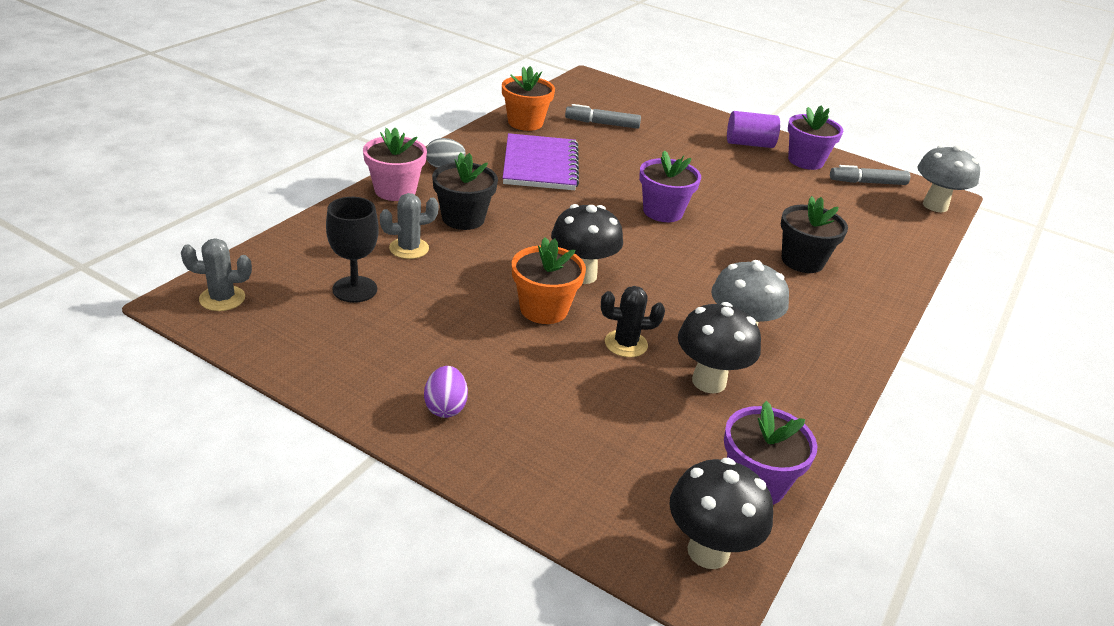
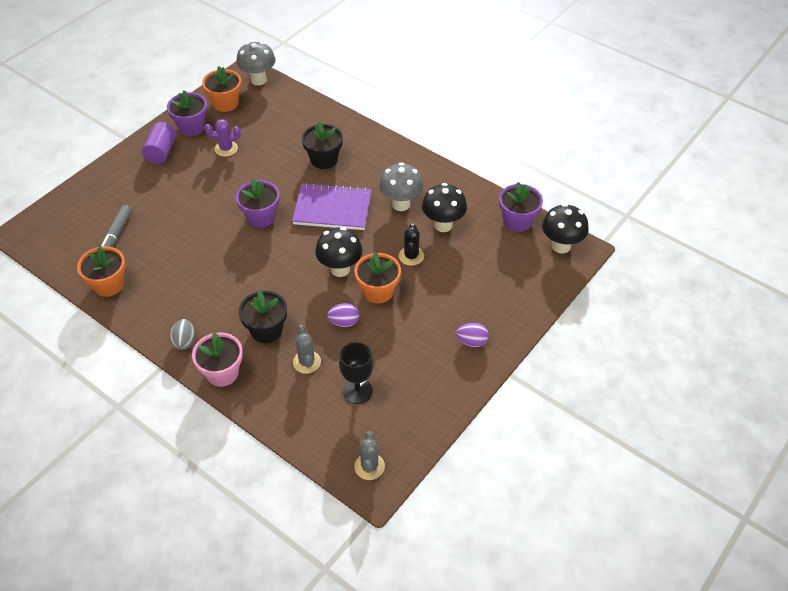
camera: 80 degrees left, 15 degrees up
(480, 278) = (344, 322): none -> purple egg
(540, 165) = (186, 280): purple notebook -> purple notebook (332, 209)
(780, 185) = (226, 149): none -> purple cactus
(867, 182) = (225, 103): grey marker -> orange flower pot

